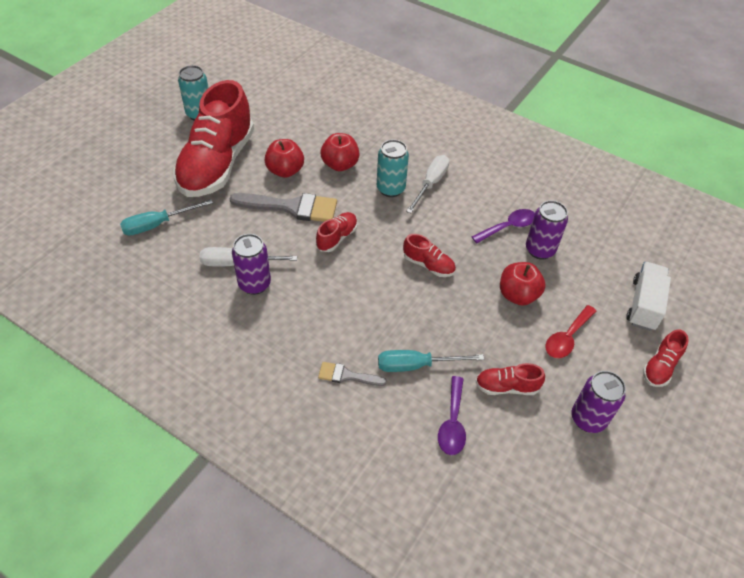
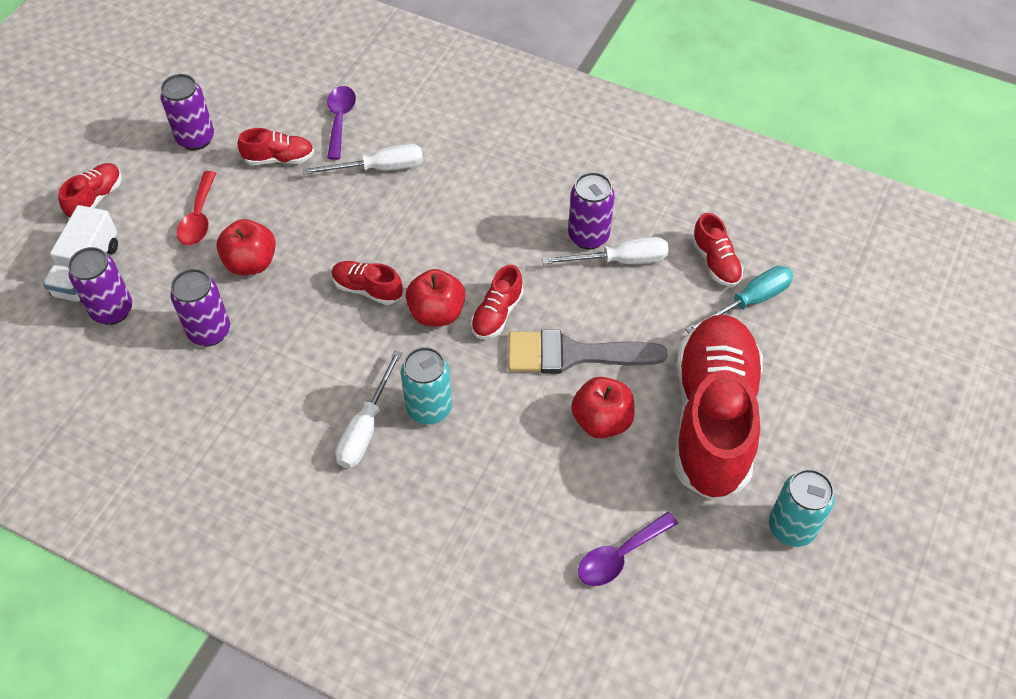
camera: 175 degrees right, 5 degrees up
(167, 253) = (715, 262): none -> red shoe
(340, 165) = (517, 446): red apple -> red apple (437, 313)
(347, 376) = (455, 150): grey brush -> none
(416, 365) = (379, 168): turquoise screwdriver -> white screwdriver
(508, 227) = (249, 363): purple spoon -> purple spoon (620, 556)
(567, 338) = (199, 217): red spoon -> red spoon turned 150 degrees clockwise
(614, 272) = (112, 310): none -> purple can

